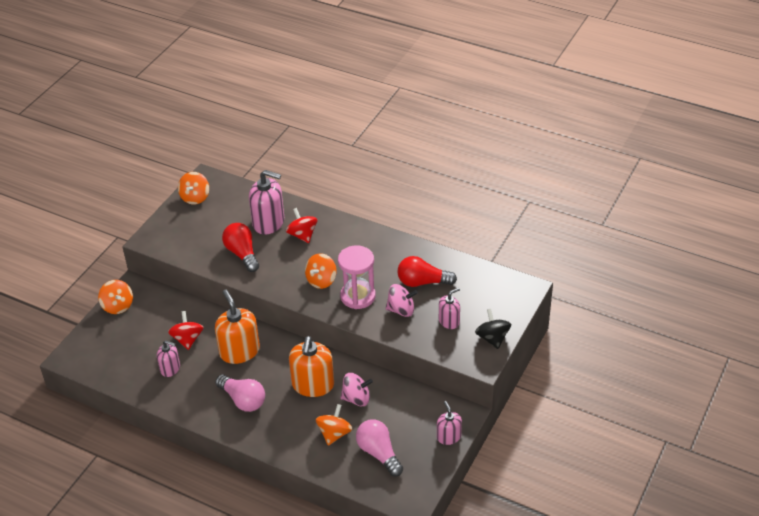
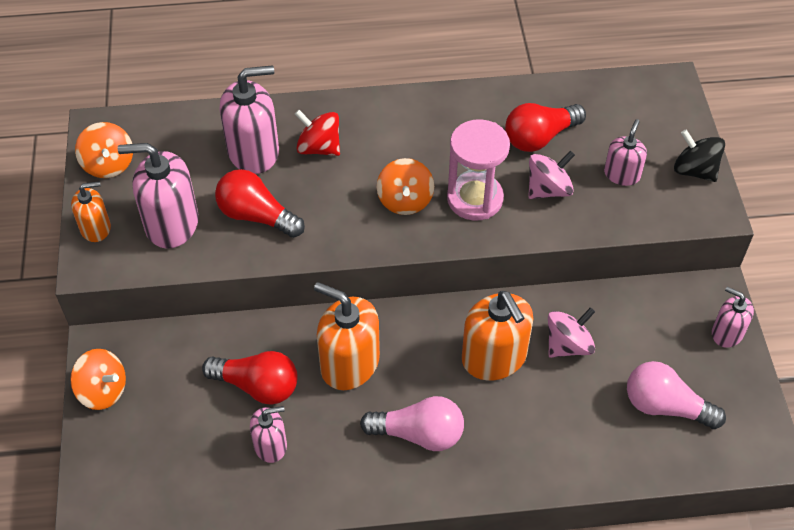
camera: 35 degrees left, 10 degrees up
(164, 224) = (95, 228): none -> orange soap dispenser
(187, 339) = (257, 386): red spinning top -> red light bulb
(200, 238) = (171, 223): none -> pink soap dispenser
(334, 433) = (585, 412): orange spinning top -> none

